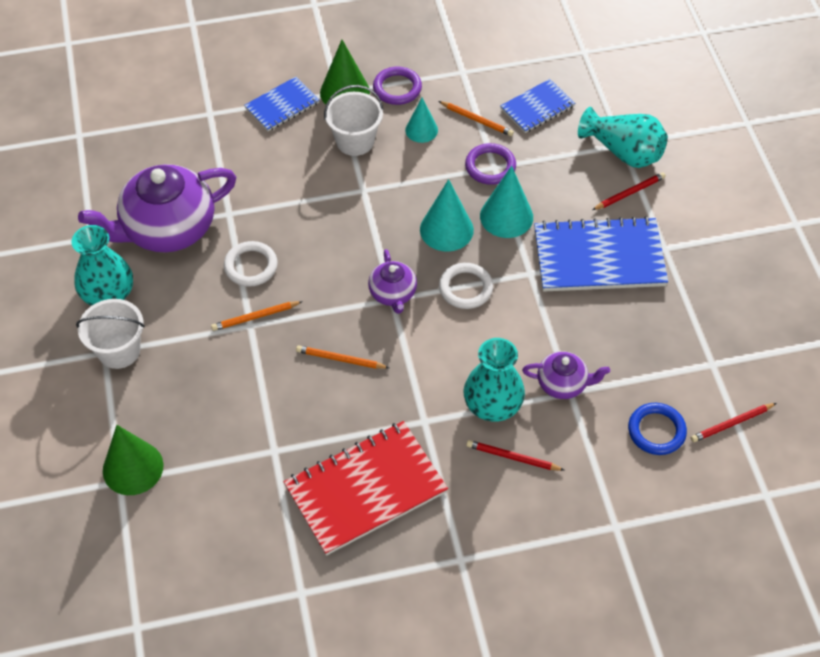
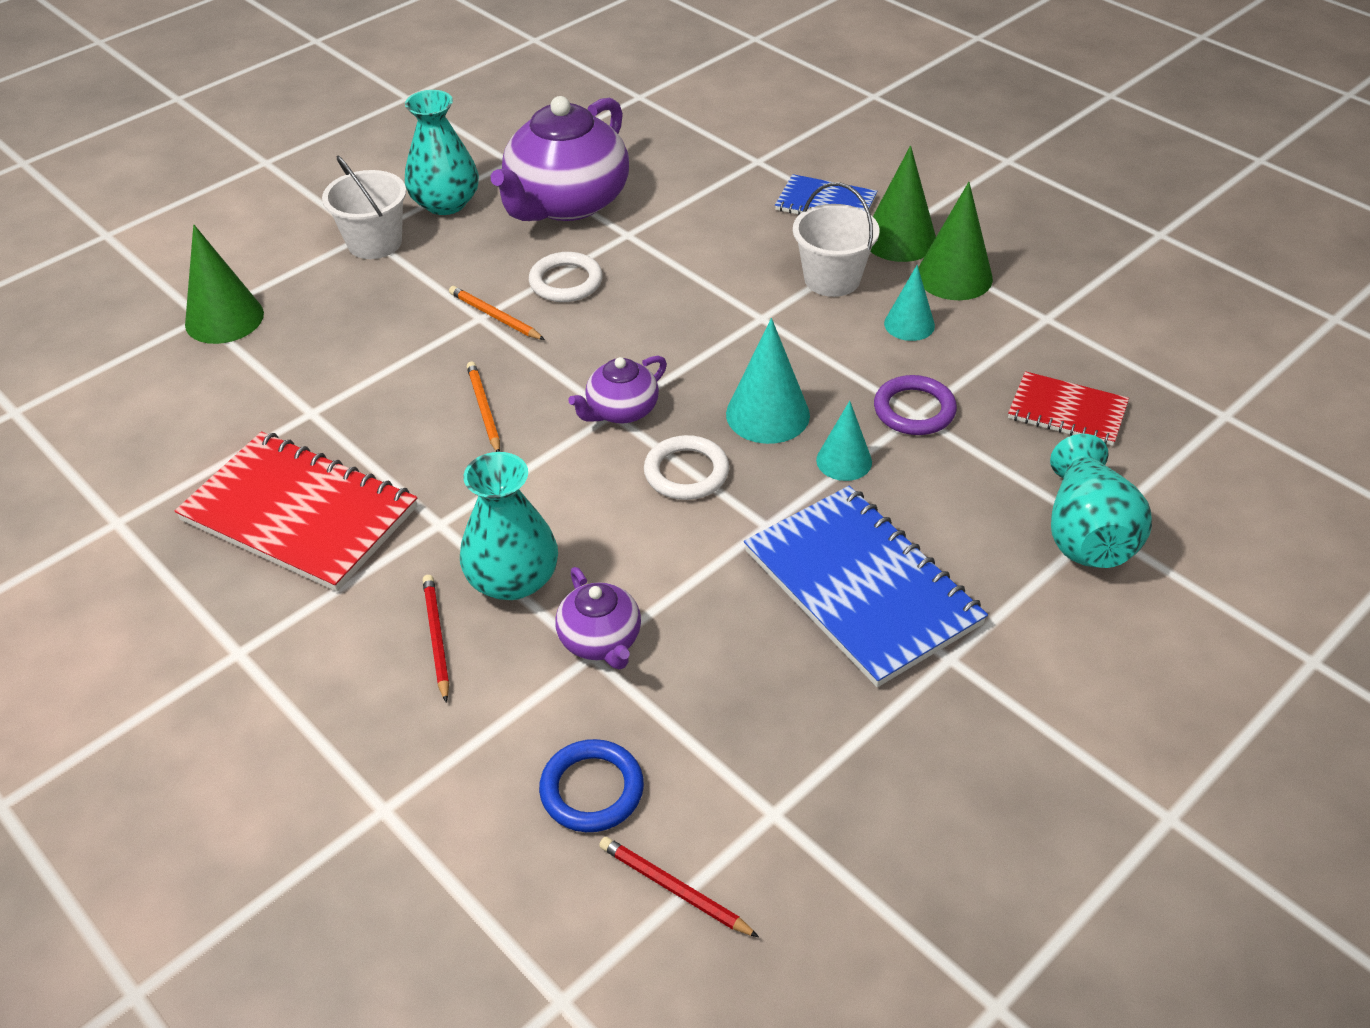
camera: 60 degrees right, 10 degrees down
(167, 229) = (566, 203): purple teapot -> purple teapot turned 90 degrees counterclockwise
(397, 88) = (954, 276): purple ring -> green cone
(476, 120) = (980, 364): orange pencil -> none
(506, 216) = (844, 461): turquoise cone -> turquoise cone, size x0.64
(537, 107) = (1067, 411): blue notebook -> red notebook
(629, 193) = (1015, 572): red pencil -> none

